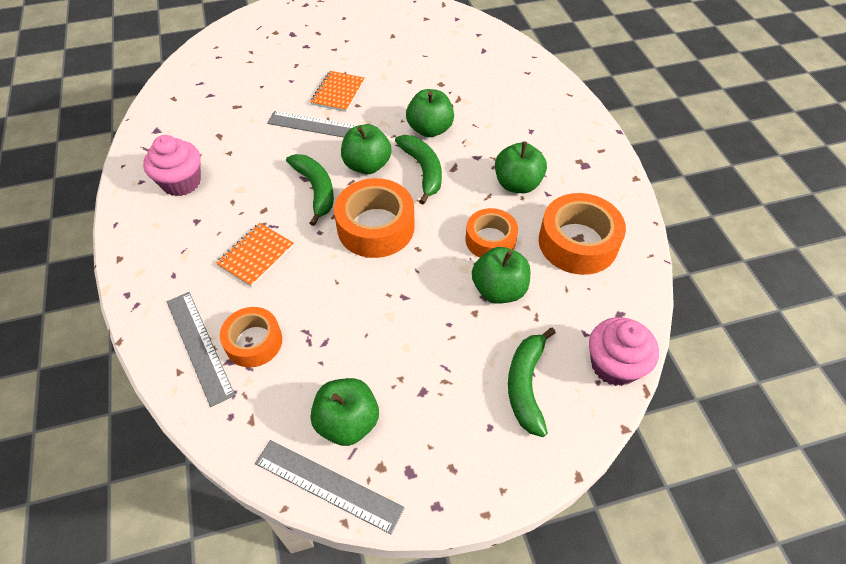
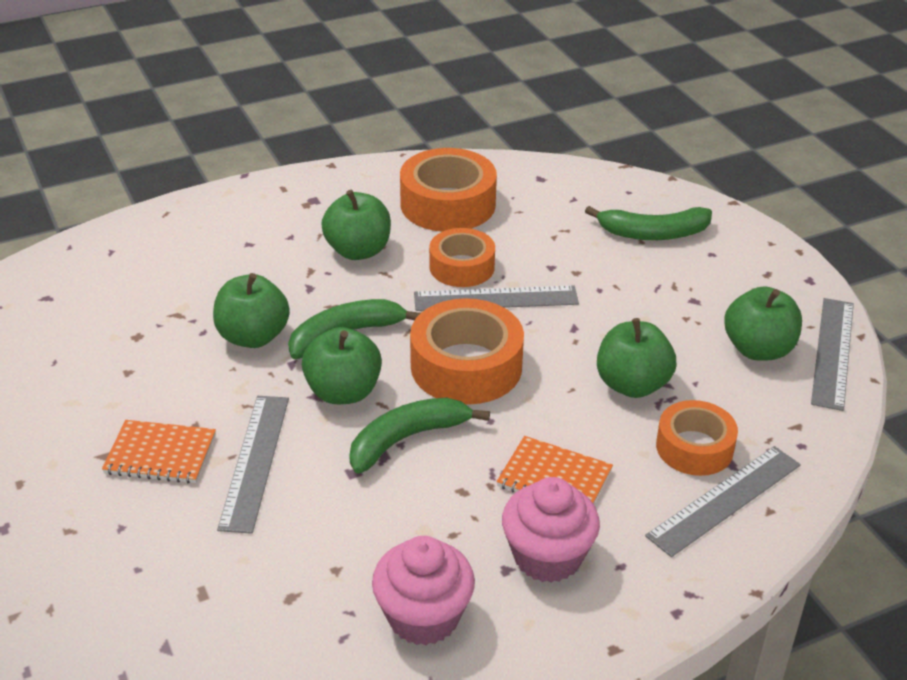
camera: 100 degrees left, 15 degrees down
(447, 254) = (496, 299): none -> grey ruler
(499, 290) = (537, 256): green apple -> green apple (632, 385)
(614, 365) = (605, 182): pink cupcake -> pink cupcake (547, 556)

